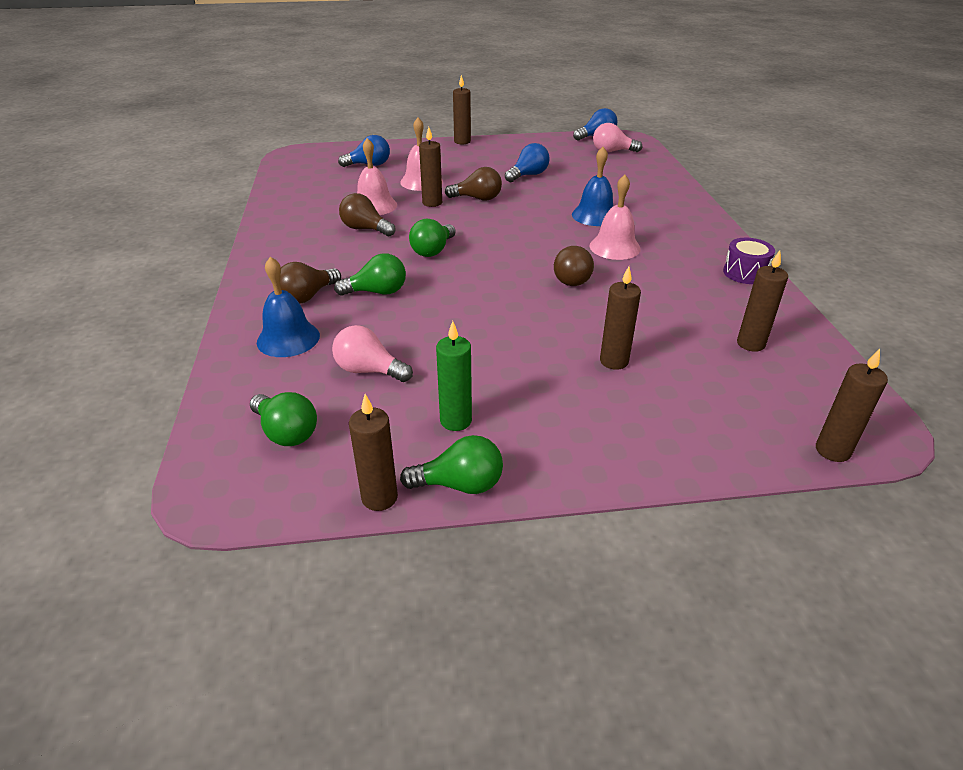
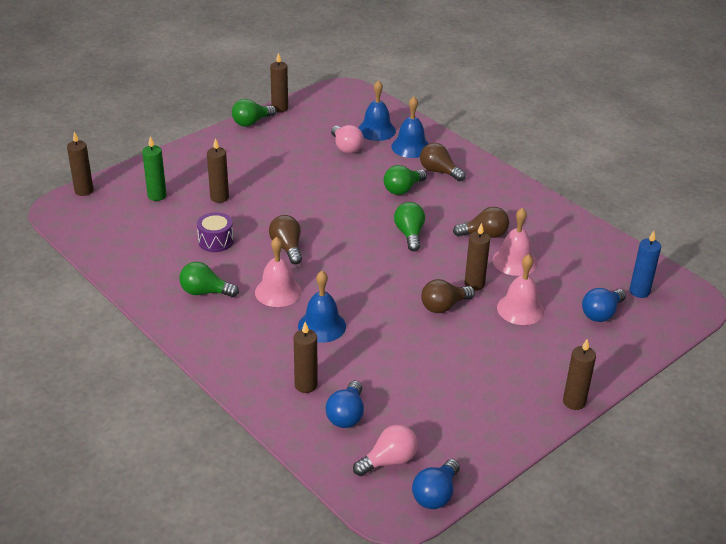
camera: 145 degrees right, 0 degrees up
(286, 432) = (348, 113): green light bulb -> green light bulb (205, 292)
(291, 382) = (376, 130): none -> blue bell
(307, 296) = (439, 171): brown light bulb -> brown light bulb turned 60 degrees counterclockwise
(319, 166) = (639, 291): none -> blue candle
(369, 370) = (346, 147): pink light bulb -> pink light bulb turned 75 degrees clockwise
(456, 421) = (277, 142): green candle -> green candle (157, 196)
(528, 175) = (436, 364): blue light bulb -> blue light bulb (346, 415)
(745, 273) = (161, 302): purple drum -> purple drum (216, 241)
(750, 344) = (140, 238): brown candle -> brown candle (306, 385)

